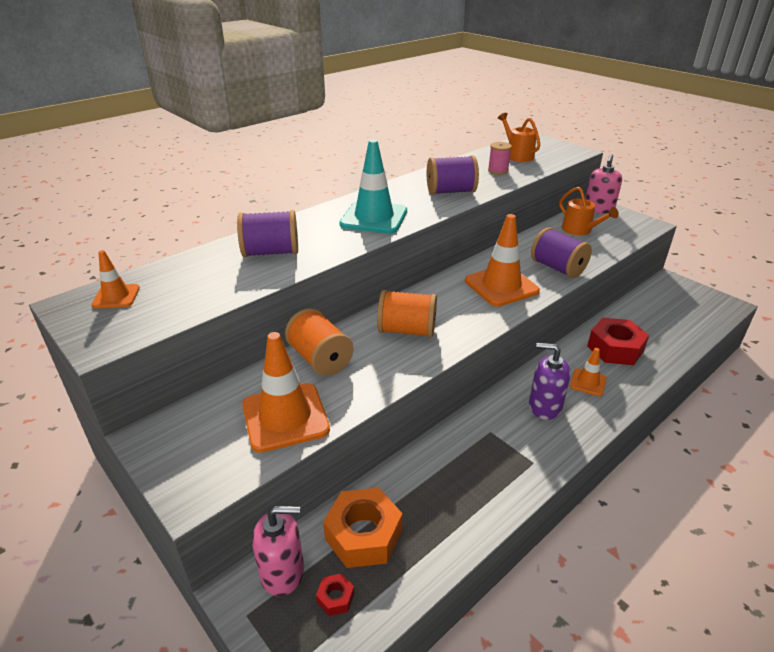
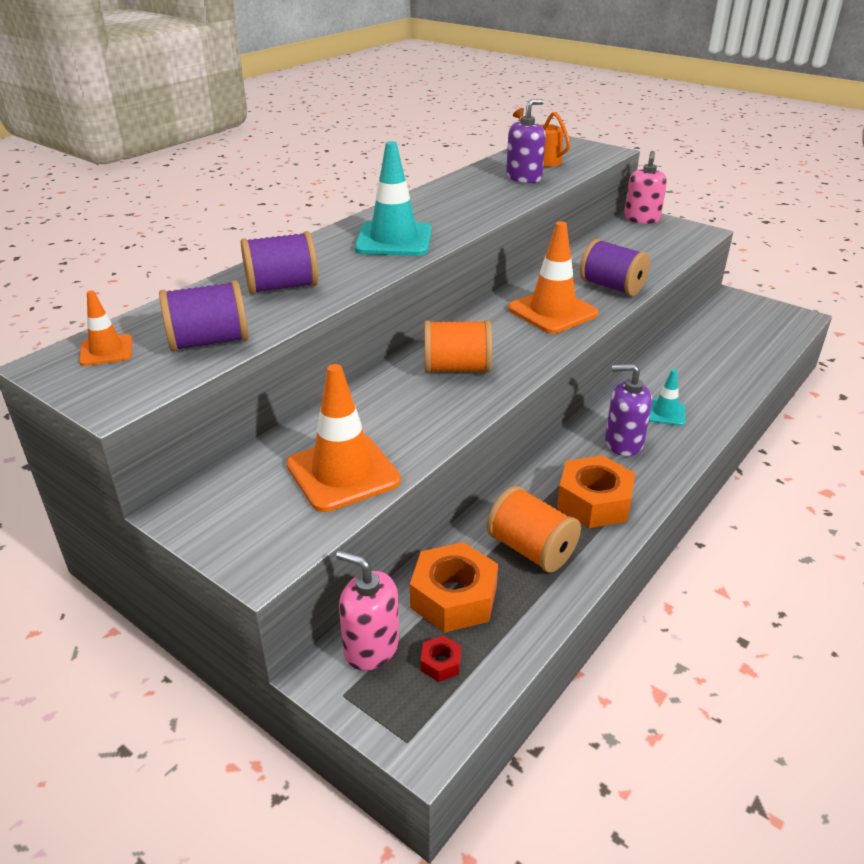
camera: 10 degrees left, 0 degrees up
(282, 572) = (371, 647): pink soap dispenser -> pink soap dispenser turned 135 degrees counterclockwise
(320, 359) = (363, 408): orange spool -> orange spool (531, 549)
(451, 192) = (476, 205): purple spool -> purple spool (209, 342)
(498, 170) = (524, 178): pink spool -> purple soap dispenser
(506, 459) = (594, 502): none -> orange nut
(580, 230) = (626, 244): orange watering can -> none
(587, 382) = (665, 413): orange traffic cone -> turquoise traffic cone
(615, 348) = (687, 375): red nut -> none

